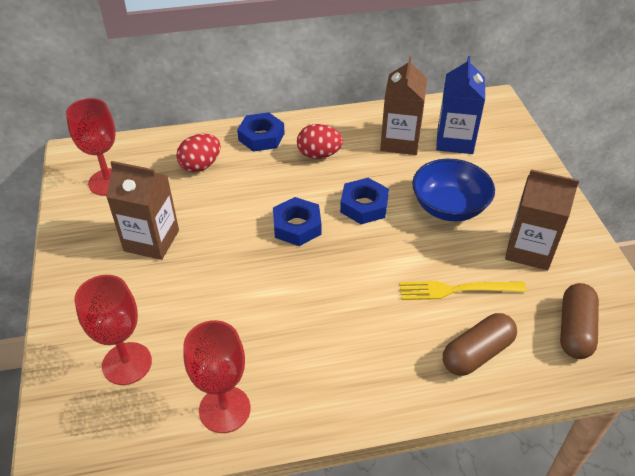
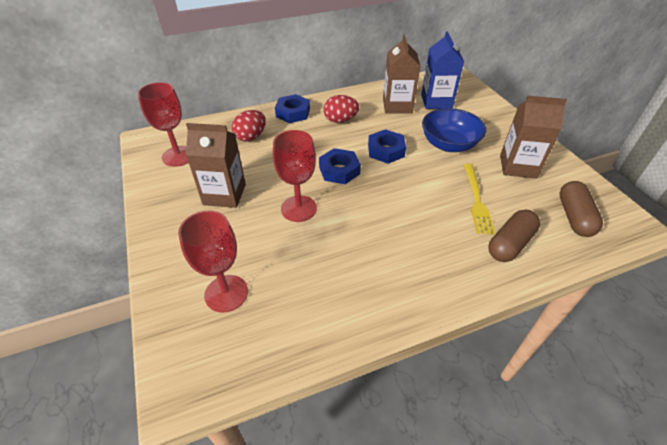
camera: 10 degrees left, 0 degrees up
(224, 409) = (322, 318): red goblet -> red goblet (298, 208)
(457, 290) = (476, 200): yellow fork -> yellow fork turned 75 degrees counterclockwise

